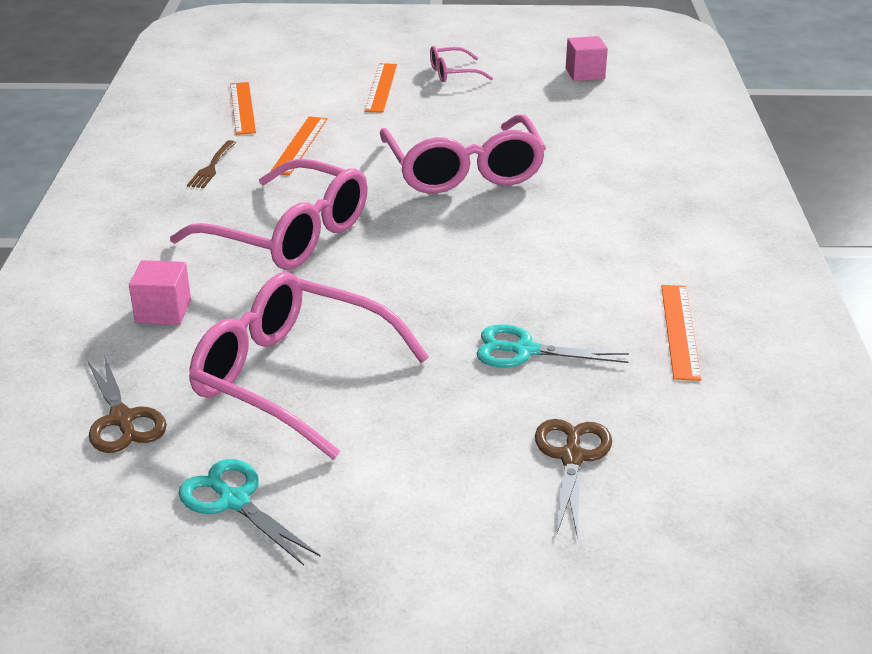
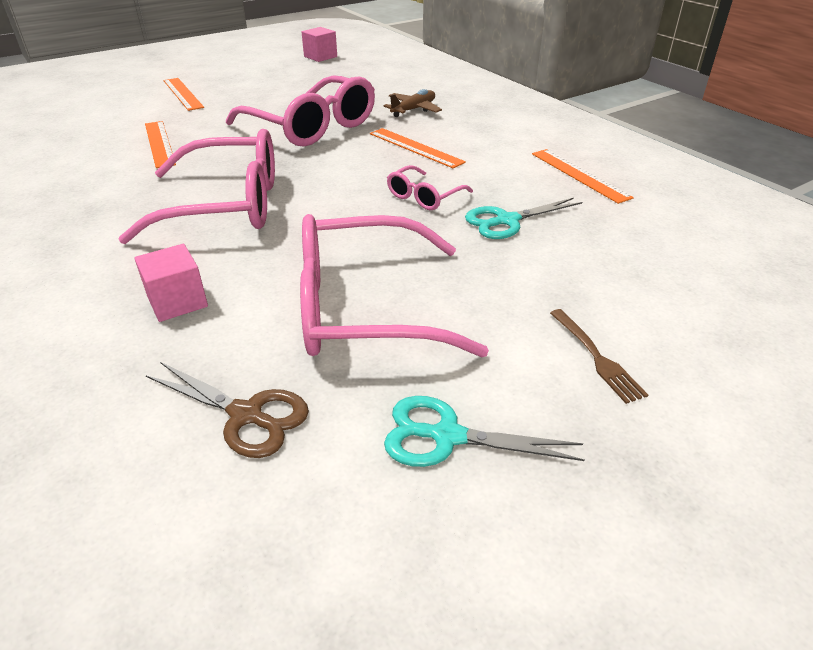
camera: 35 degrees left, 5 degrees up
(212, 166) = (95, 178): brown fork -> brown fork (596, 357)
(242, 108) = (76, 132): orange ruler -> orange ruler (415, 147)
(453, 73) = (228, 74): pink glasses -> pink glasses (424, 197)
(572, 457) = (635, 276): brown scissors -> none
(601, 183) = (413, 110): none -> brown plane

